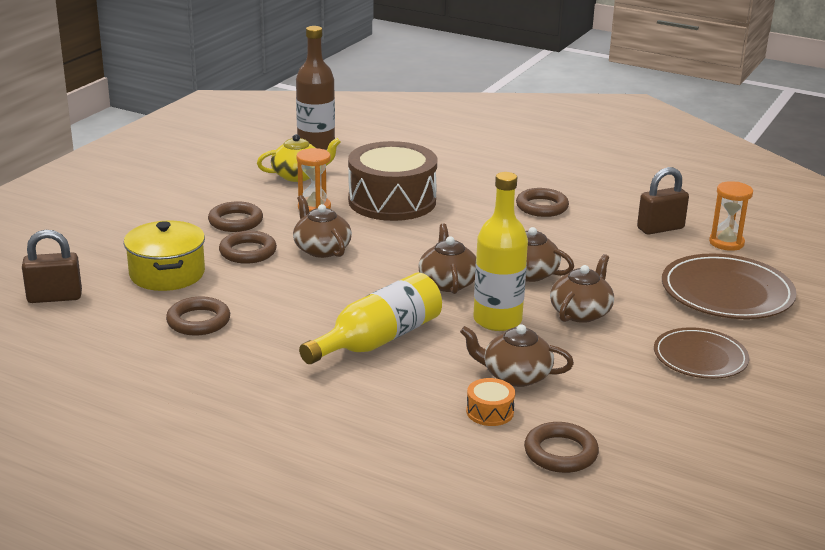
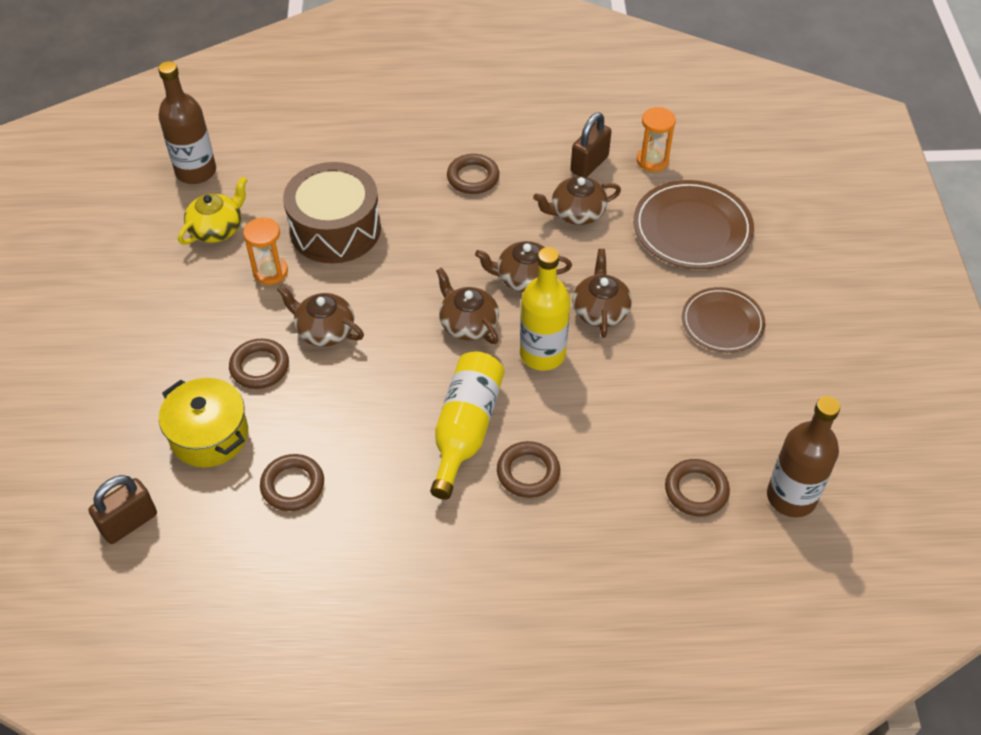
camera: 30 degrees left, 25 degrees up
(235, 221) = (212, 327): brown ring -> brown ring (528, 472)
(490, 412) = (614, 472): orange drum -> none
(515, 375) = (603, 417): brown teapot -> brown teapot (576, 213)
(660, 494) = (791, 497): none -> brown bottle

